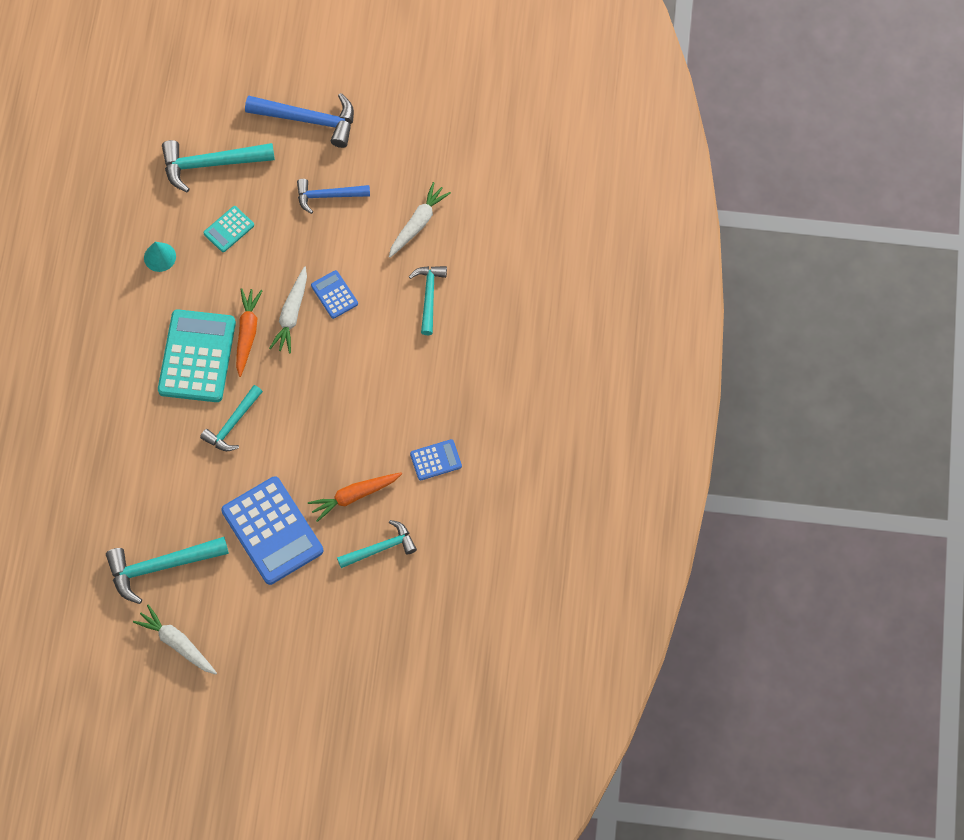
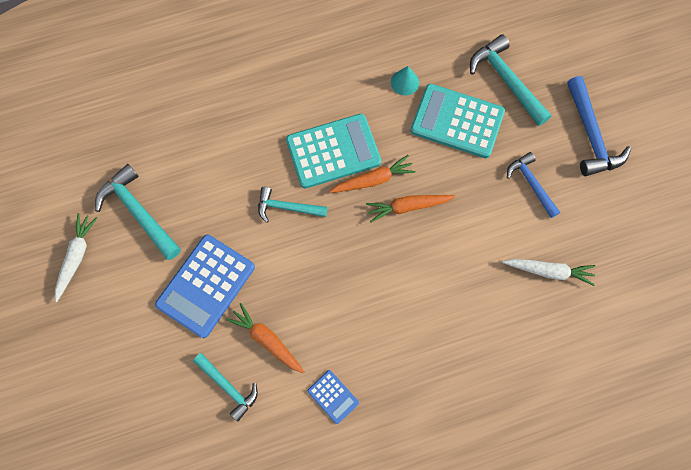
camera: 65 degrees right, 5 degrees up
(229, 229) = (457, 121): turquoise calculator -> turquoise calculator, size x2.07
(291, 314) = (408, 207): white carrot -> orange carrot
(334, 295) = (444, 233): blue calculator -> none
(429, 296) = (485, 314): turquoise hammer -> none

